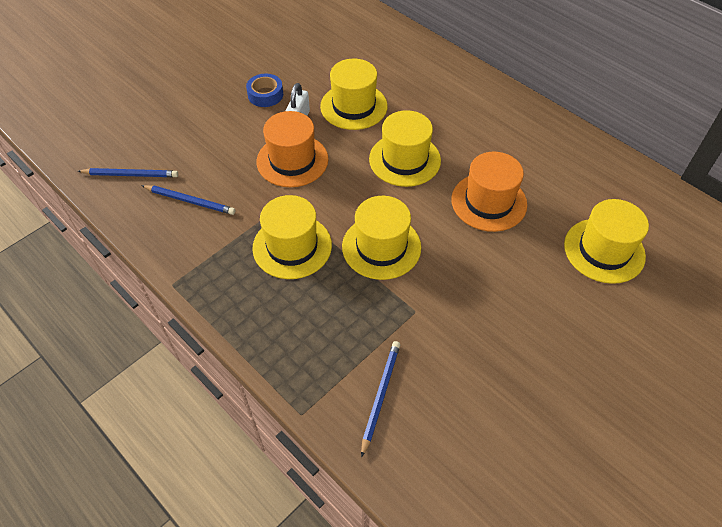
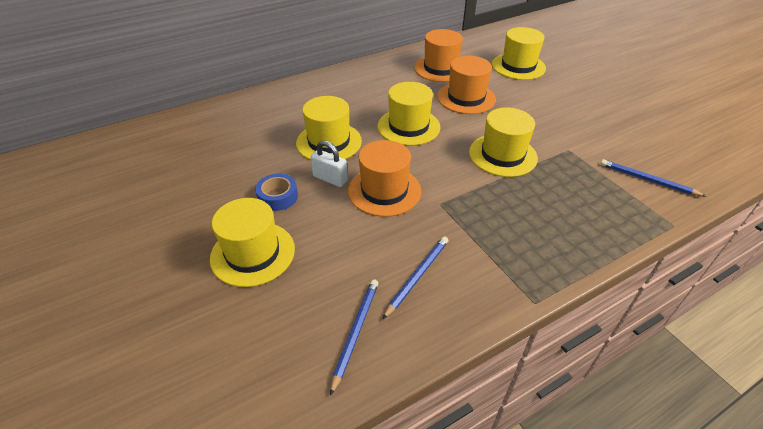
camera: 75 degrees left, 10 degrees down
(292, 246) = (495, 206): yellow hat -> yellow hat (253, 253)
(549, 168) = (440, 68): none -> orange hat

